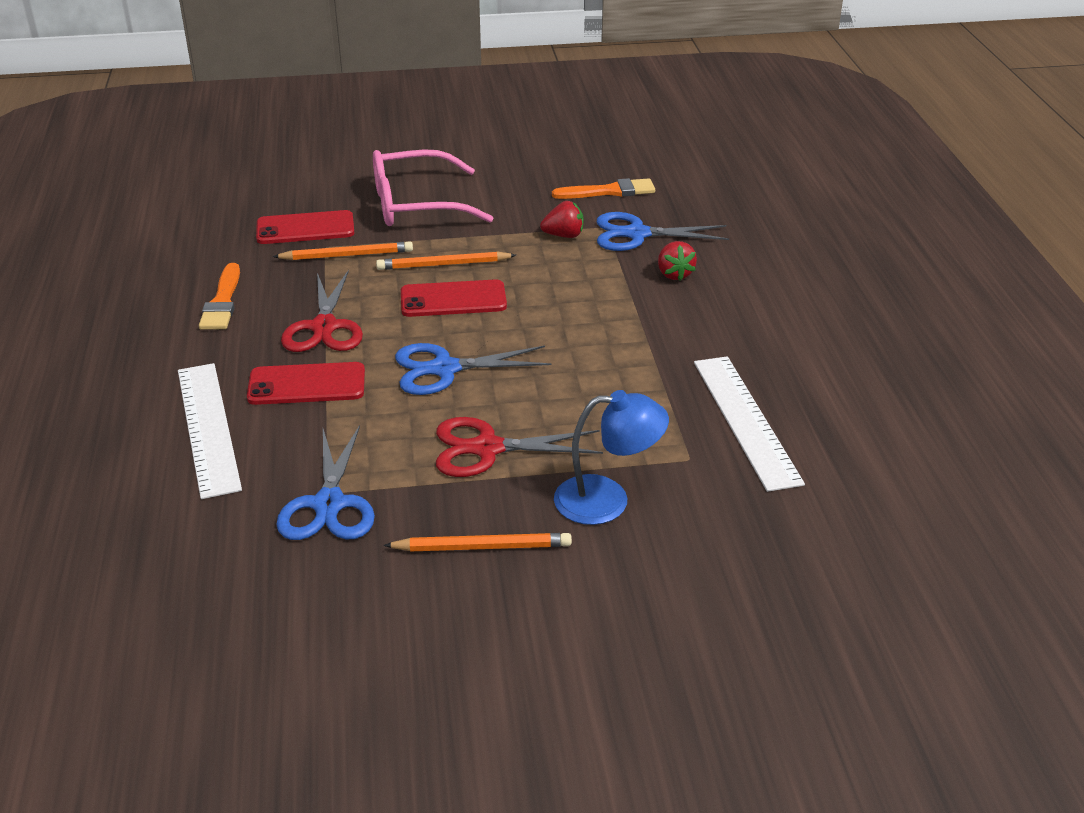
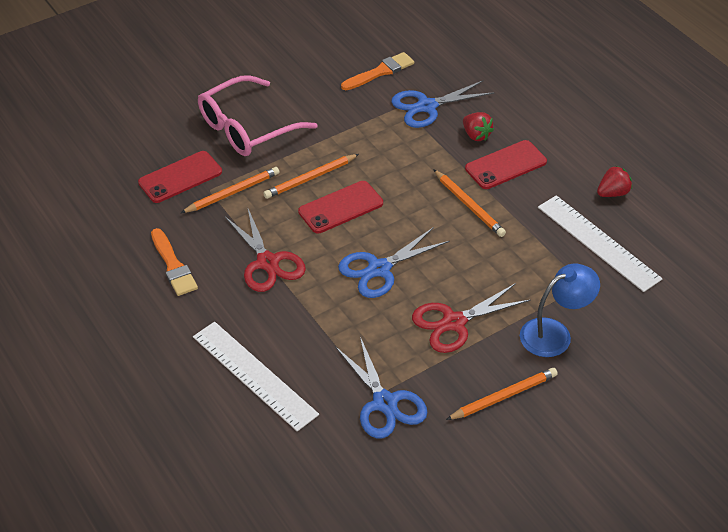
camera: 25 degrees left, 10 degrees up
(307, 384) = (294, 315): red phone -> red phone (506, 165)
(564, 235) = (377, 124): red strawberry -> red strawberry (613, 193)
(608, 338) = (469, 205): none -> orange pencil

